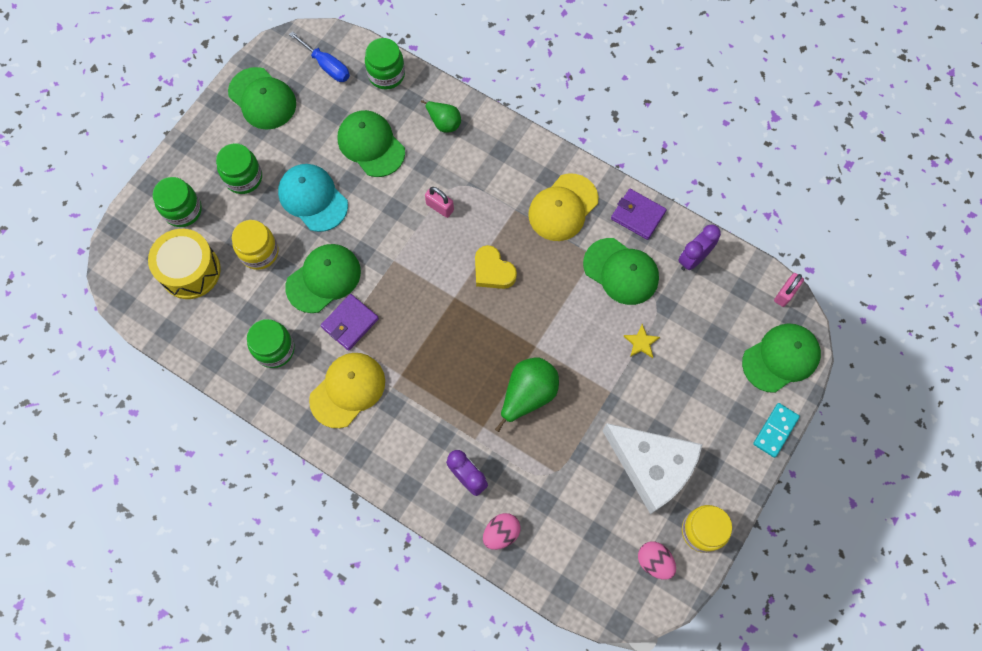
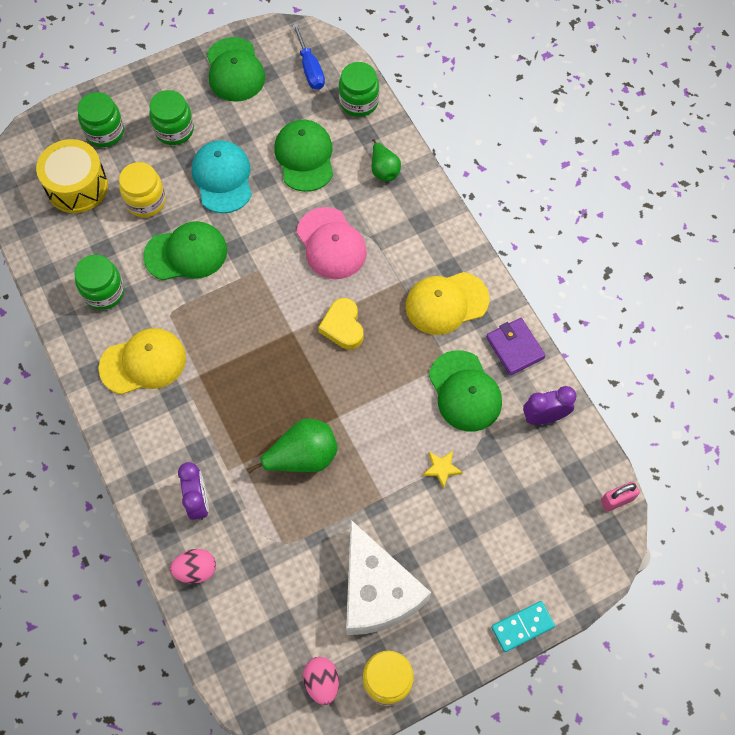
camera: 30 degrees right, 5 degrees down
(350, 323) = (183, 304): purple wallet -> none
(440, 207) = (331, 244): pink padlock -> pink cap
(781, 358) = (573, 560): green cap -> none

